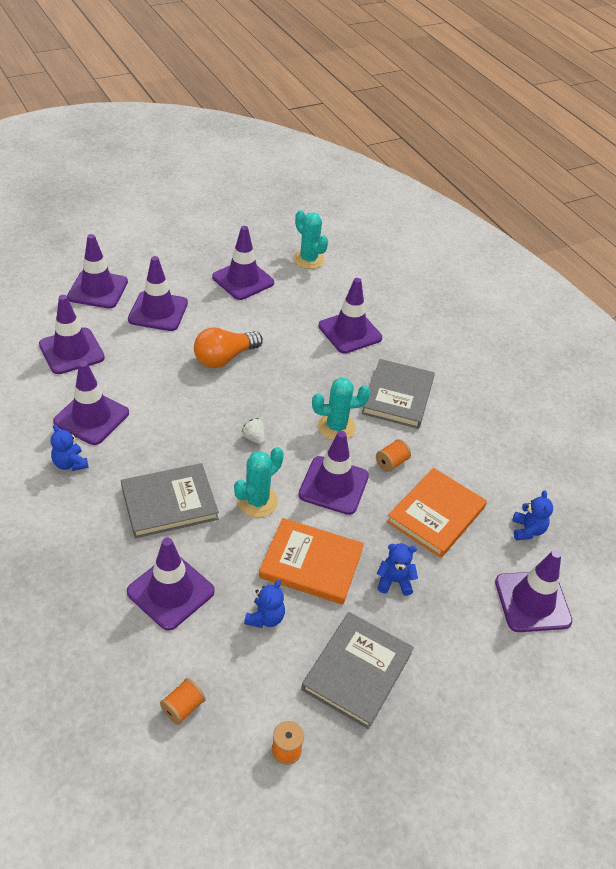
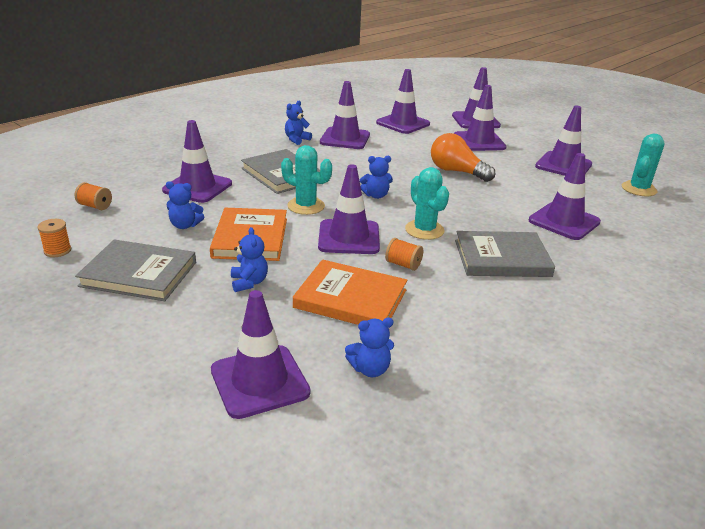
camera: 75 degrees right, 15 degrees down
(254, 438) = (376, 195): white strawberry -> blue teddy bear

